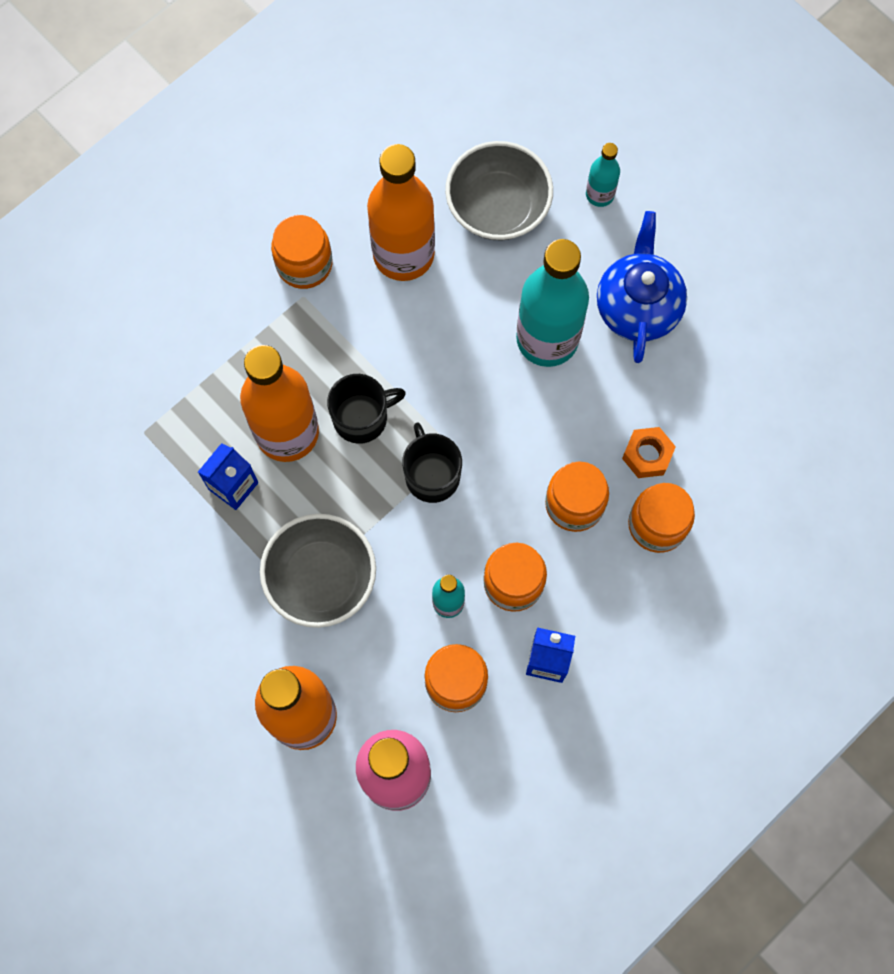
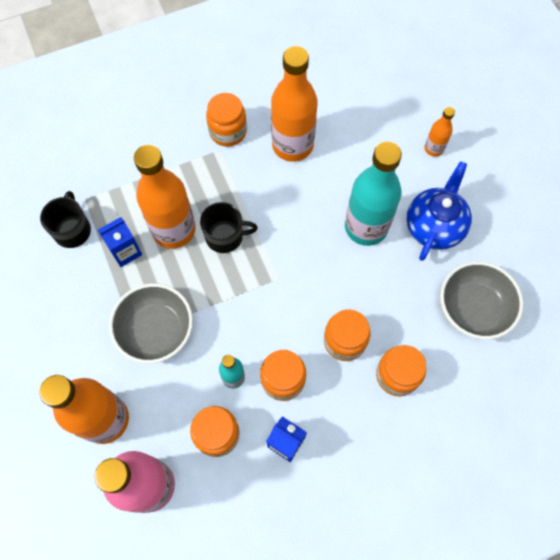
camera: 20 degrees right, 5 degrees down
(432, 475) = (256, 288): black mug -> black mug (72, 230)
(498, 207) = (364, 136): grey bowl -> grey bowl (473, 308)
(599, 194) = (433, 149): turquoise bottle -> orange bottle
(647, 455) = (406, 325): orange nut -> none

